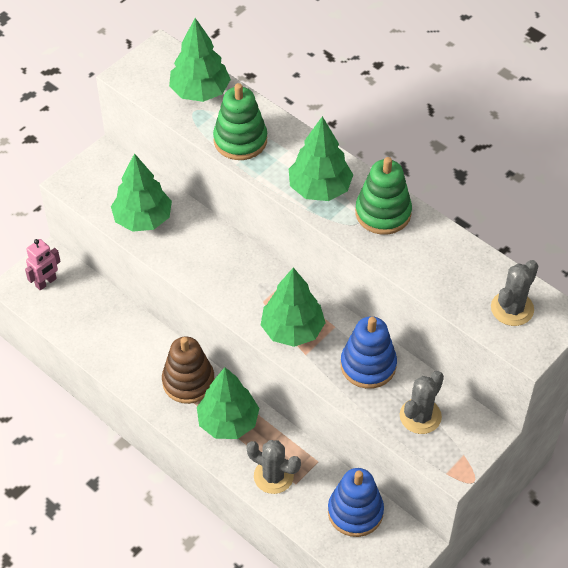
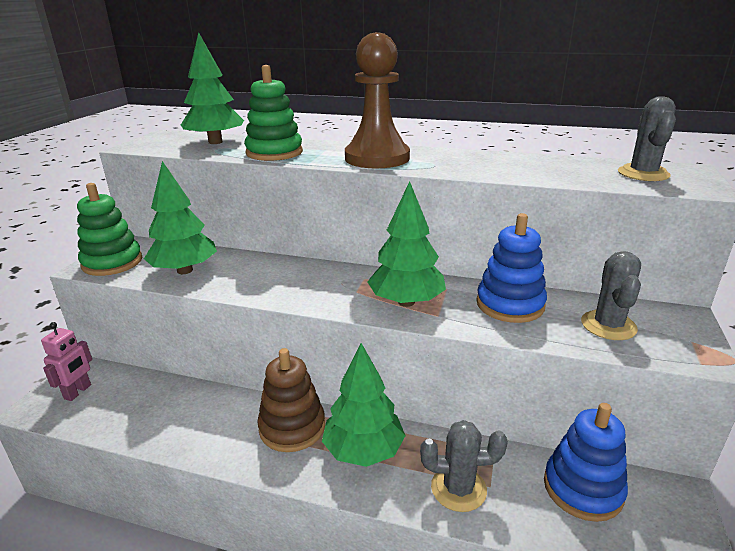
camera: 25 degrees left, 25 degrees down
(319, 188) = (377, 158): green tree -> brown pawn
(383, 213) = (451, 158): green stacking toy -> green stacking toy (112, 262)

